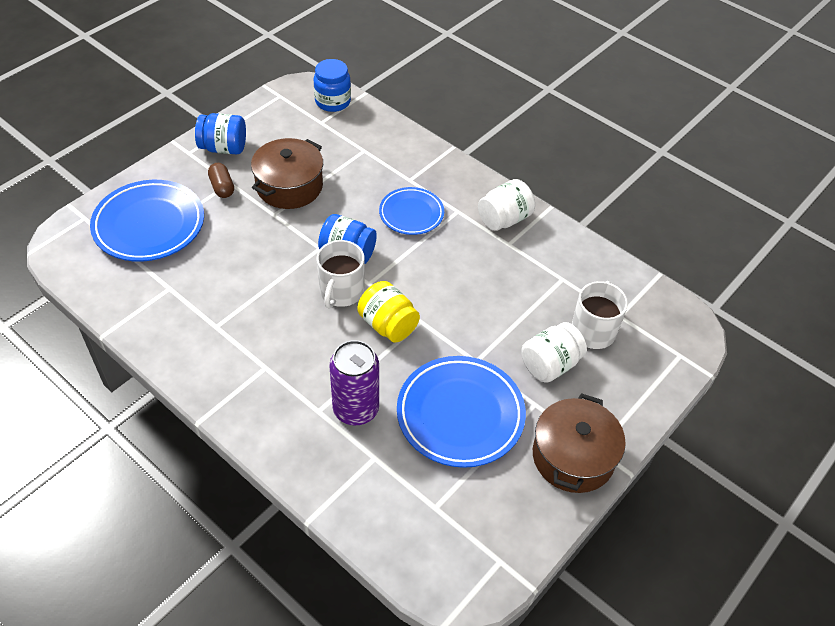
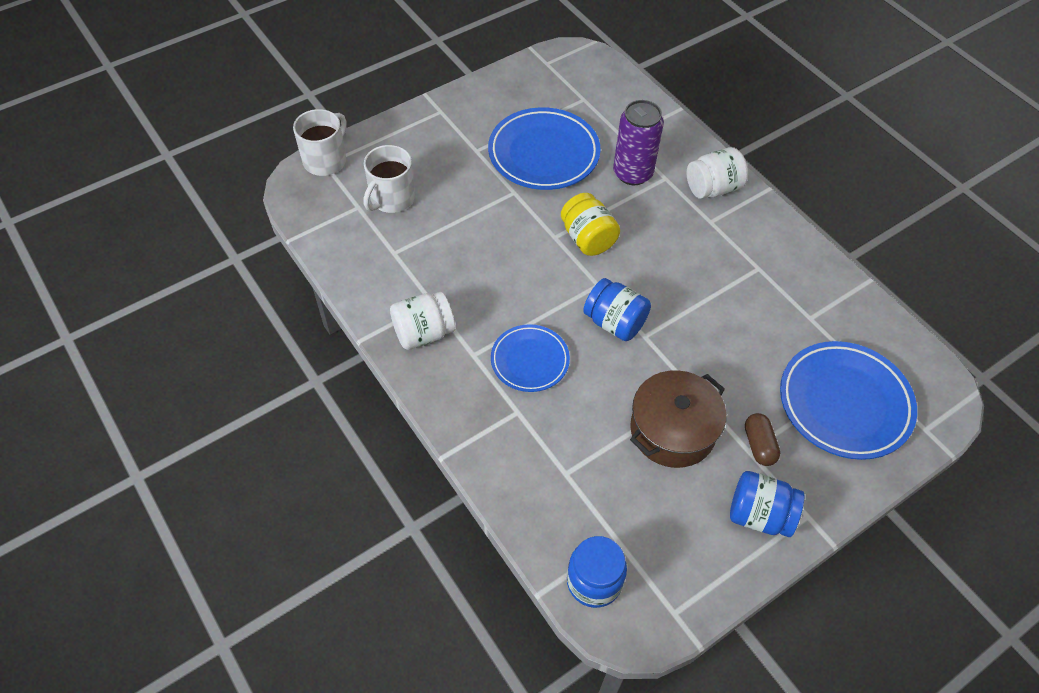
camera: 165 degrees left, 5 degrees up
(341, 292) = (628, 280): white mug -> white mug (326, 160)
(550, 365) = (448, 177): white jar -> white jar (713, 188)
(573, 456) = (463, 110): brown pot -> none

